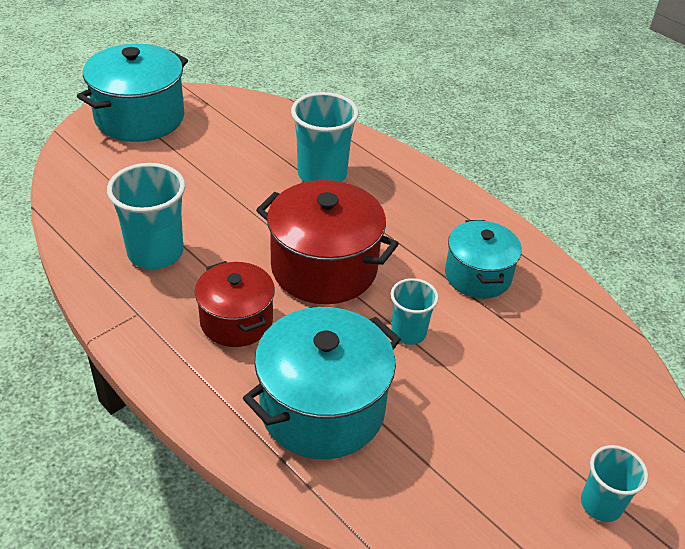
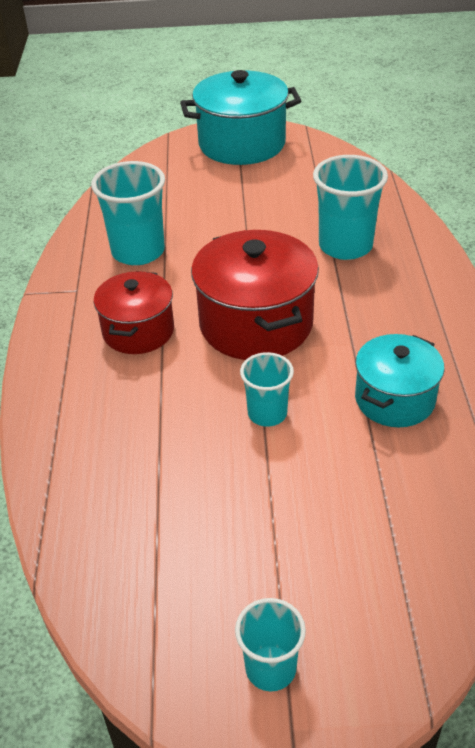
camera: 45 degrees right, 0 degrees up
(322, 408) = (125, 433): turquoise pot -> none

